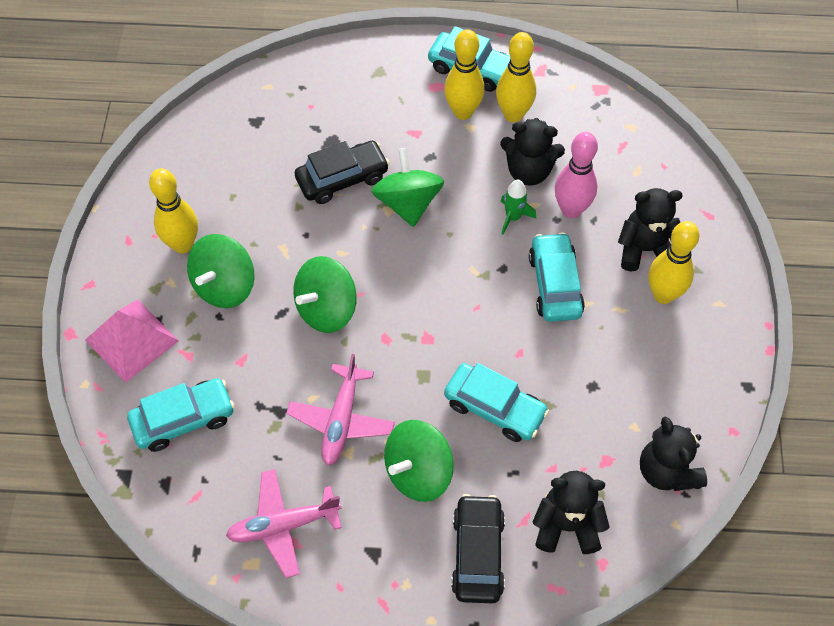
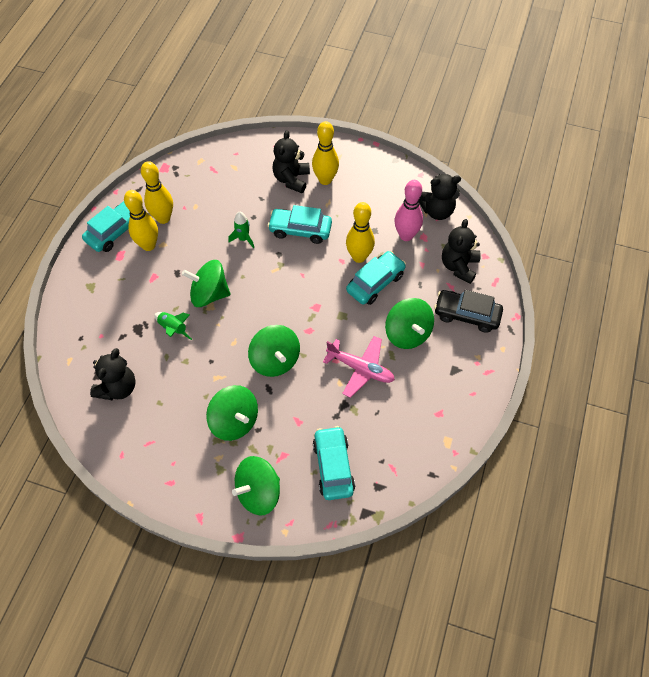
camera: 75 degrees left, 0 degrees up
(132, 340) = (258, 492): pink pyramid -> green spinning top
(182, 244) = (189, 444): yellow bowling pin -> yellow bowling pin (359, 257)
(283, 525) = (425, 417): pink plane -> none
(342, 178) = (173, 329): black car -> green rocket
(529, 171) = (211, 221): black teddy bear -> black teddy bear (118, 388)
(571, 210) = (249, 207): pink bowling pin -> pink bowling pin (406, 235)

